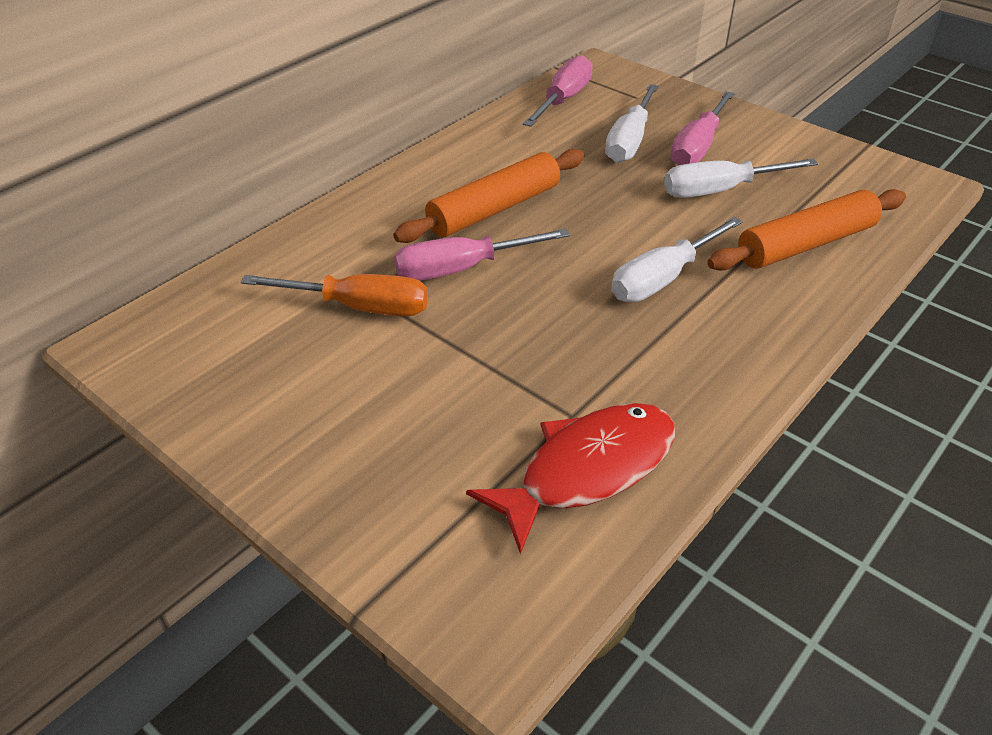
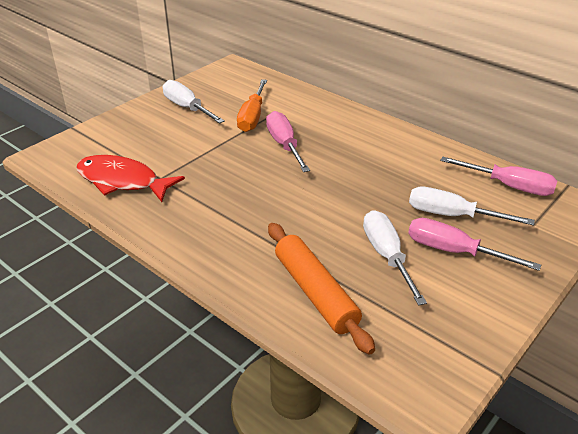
camera: 90 degrees right, 5 degrees down
(494, 209) = (347, 155): orange rolling pin -> none
(588, 470) = (122, 181): red fish -> red fish turned 150 degrees clockwise
(662, 279) = (273, 217): white screwdriver -> white screwdriver (187, 107)

